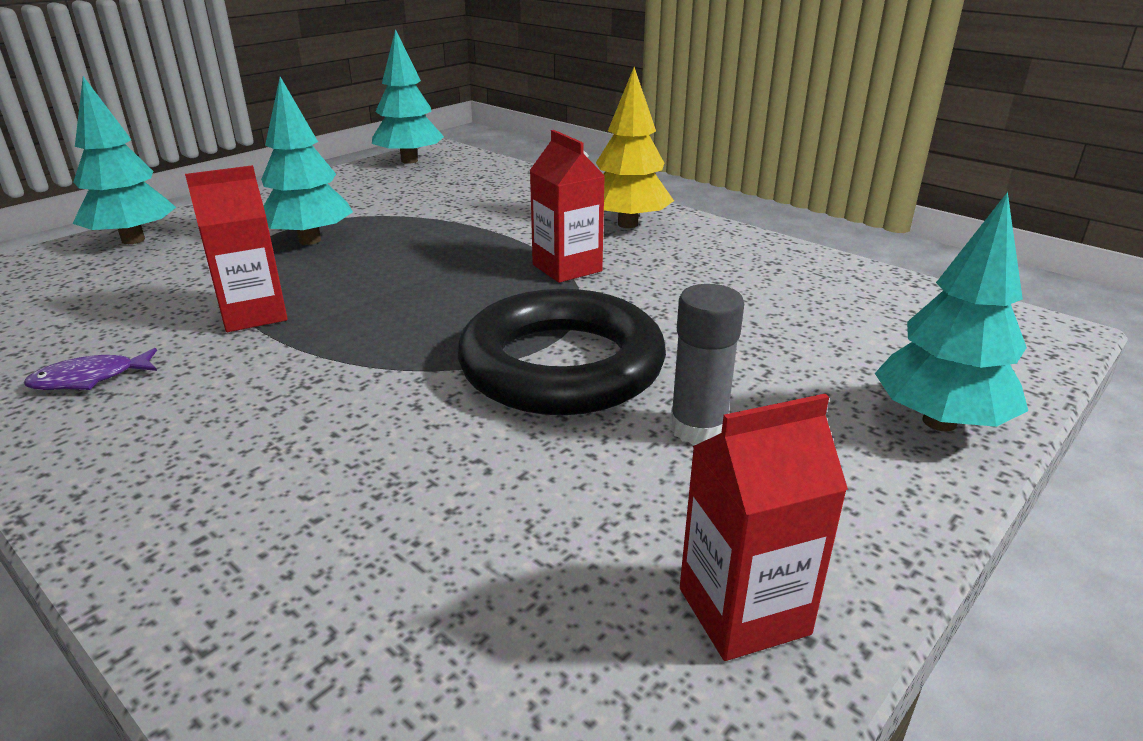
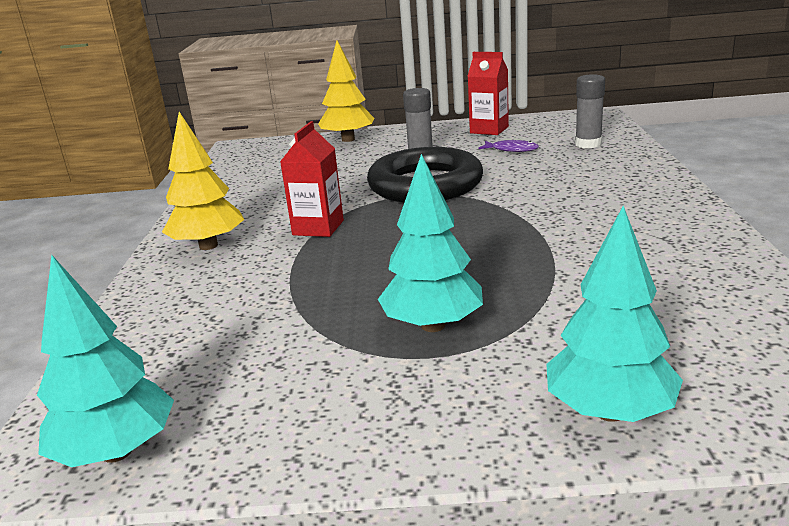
camera: 130 degrees left, 5 degrees down
(89, 379) = (676, 249): purple fish -> purple fish (512, 150)
(253, 314) = (546, 261): red carton -> none
(391, 648) = (588, 144): none -> grey glue stick
(939, 422) = (348, 139): turquoise tree -> yellow tree

